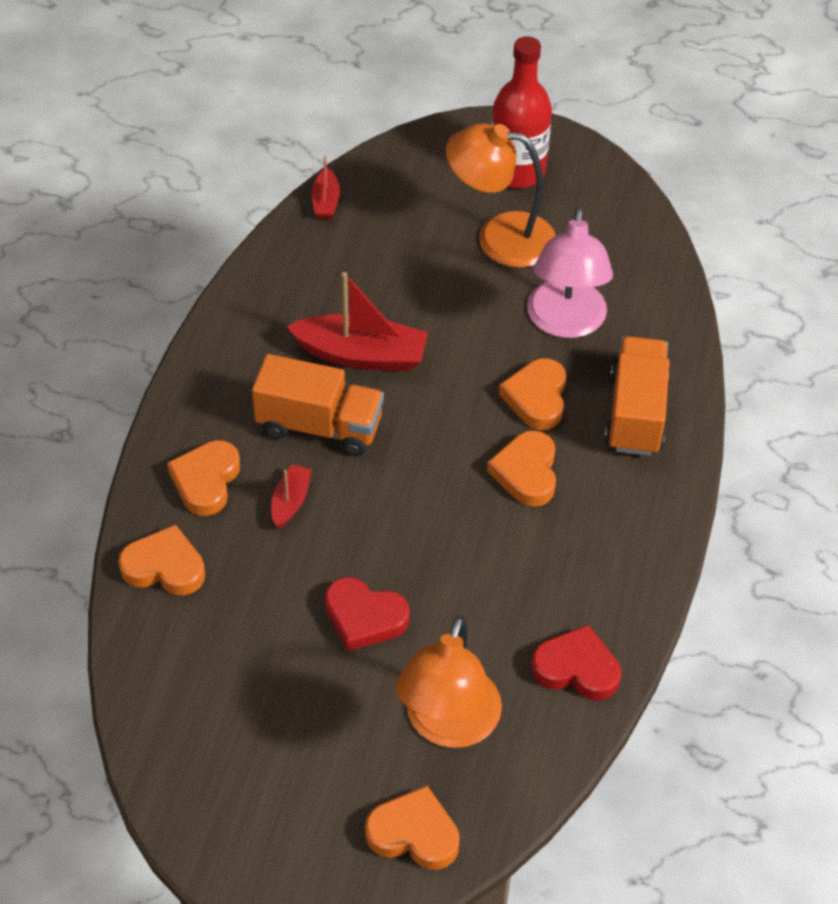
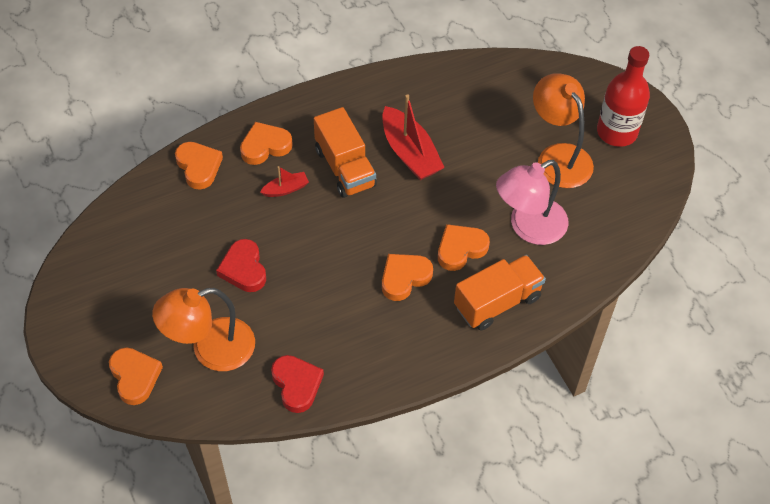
camera: 50 degrees right, 5 degrees up
(326, 202) = (498, 65): red boat -> none

